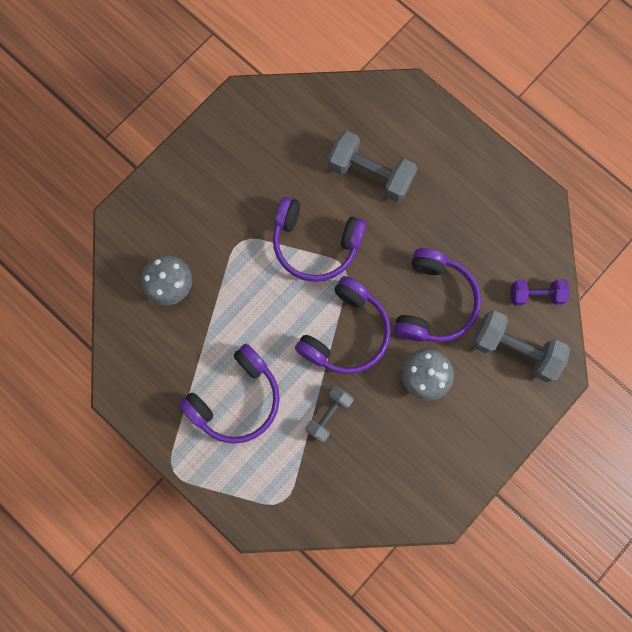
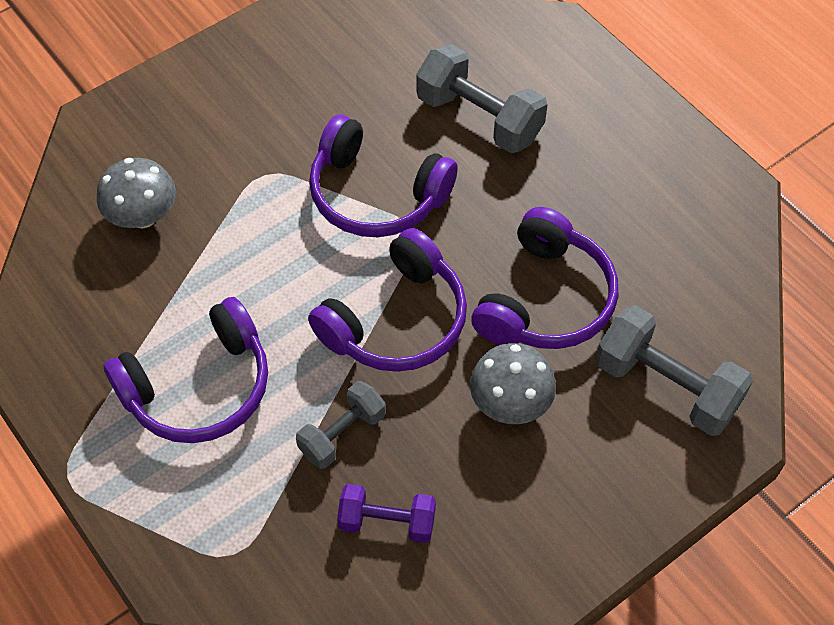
camera: 10 degrees right, 20 degrees down
(535, 295) = (711, 313): purple dumbbell -> purple dumbbell (387, 522)

